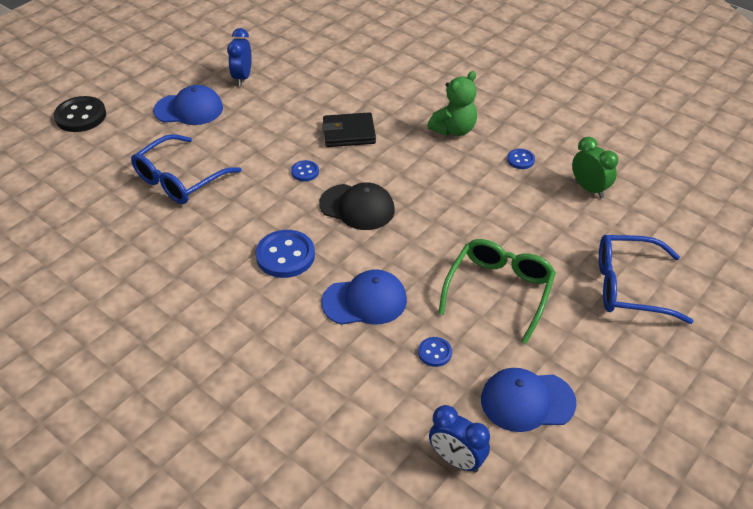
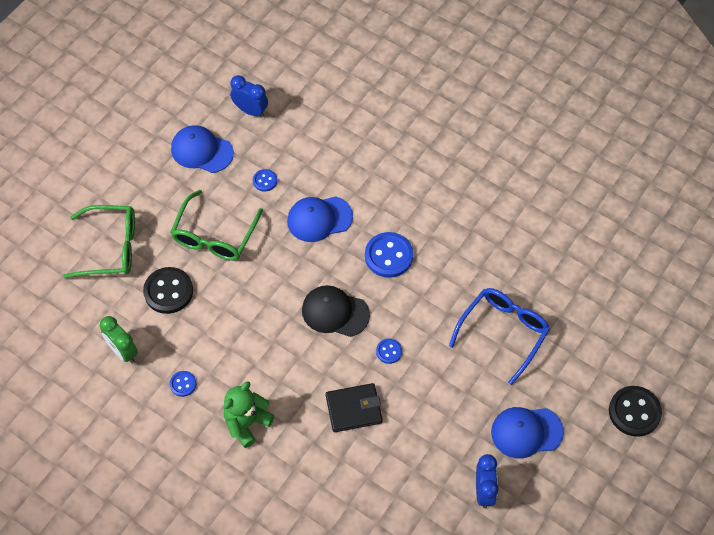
camera: 175 degrees right, 15 degrees up
(527, 401) = (202, 151): blue cap -> blue cap turned 150 degrees counterclockwise
(548, 238) = (168, 291): none -> black button
(629, 286) = (111, 247): blue glasses -> green glasses

